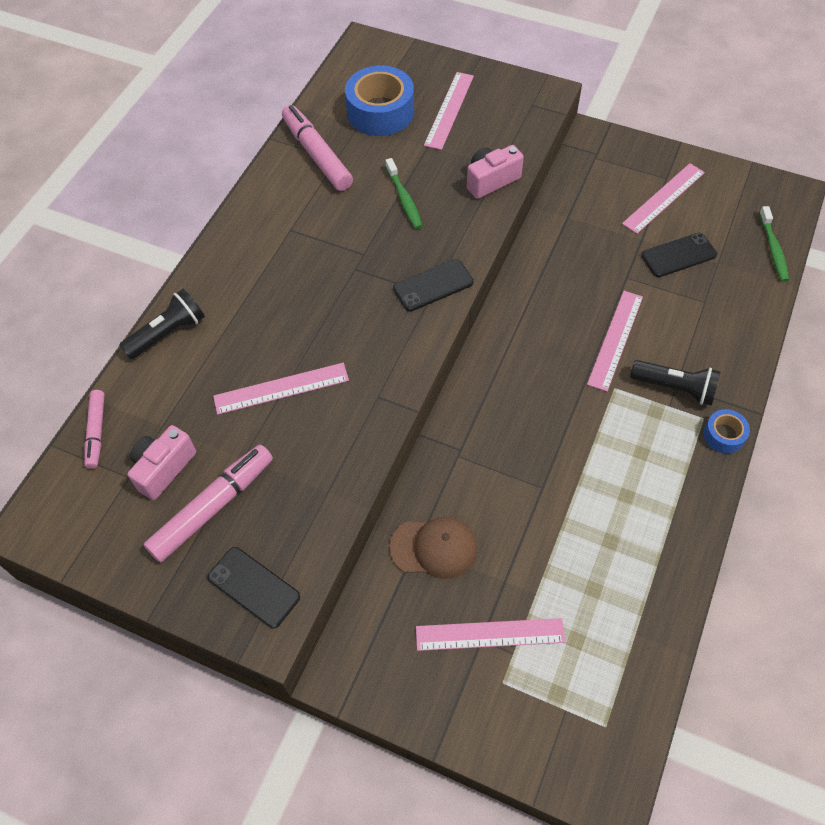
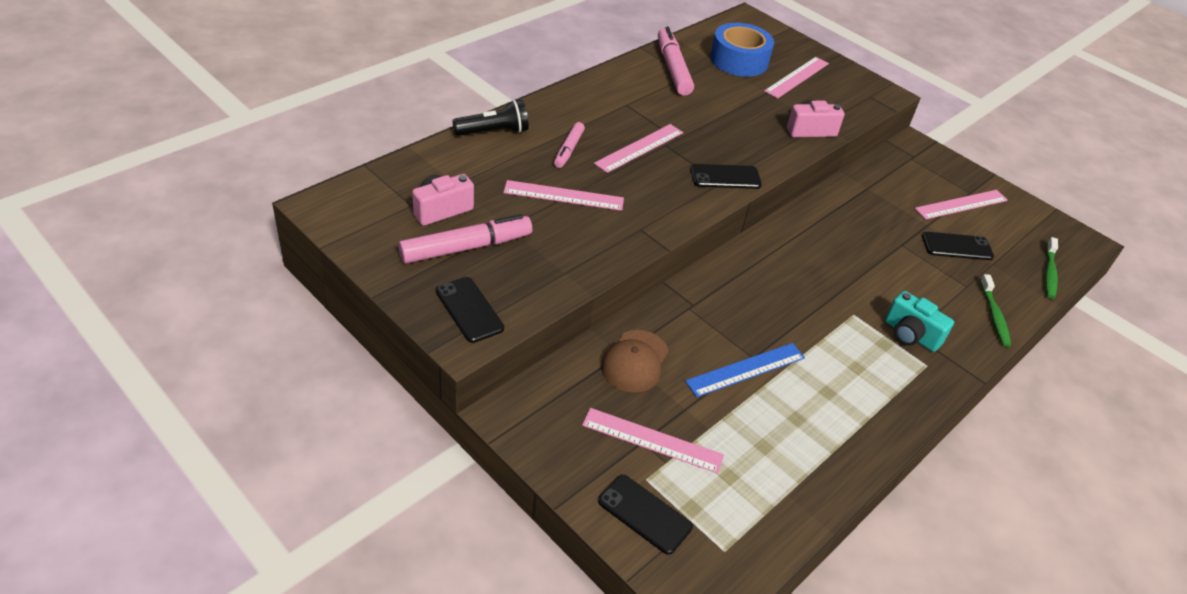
camera: 15 degrees right, 15 degrees down
(96, 432) = (403, 169): pink marker -> pink marker (568, 150)
(404, 199) = (730, 117): green toothbrush -> green toothbrush (994, 316)
(434, 548) = (635, 361): brown cap -> brown cap turned 90 degrees clockwise
(518, 723) = (644, 514): none -> black phone
(541, 506) = (746, 369): none -> blue ruler
(615, 340) = (870, 282): pink ruler -> pink ruler (639, 148)
(675, 388) = (910, 335): black flashlight -> turquoise camera
(723, 435) = (941, 384): blue tape -> none

